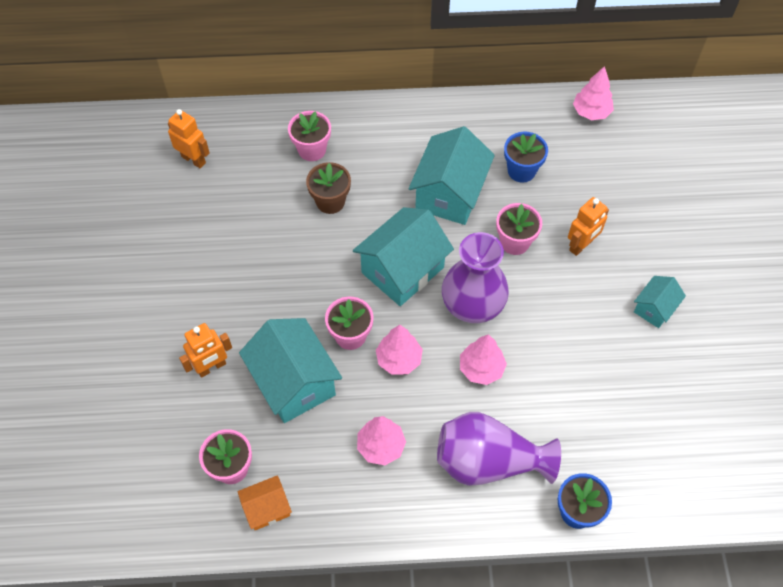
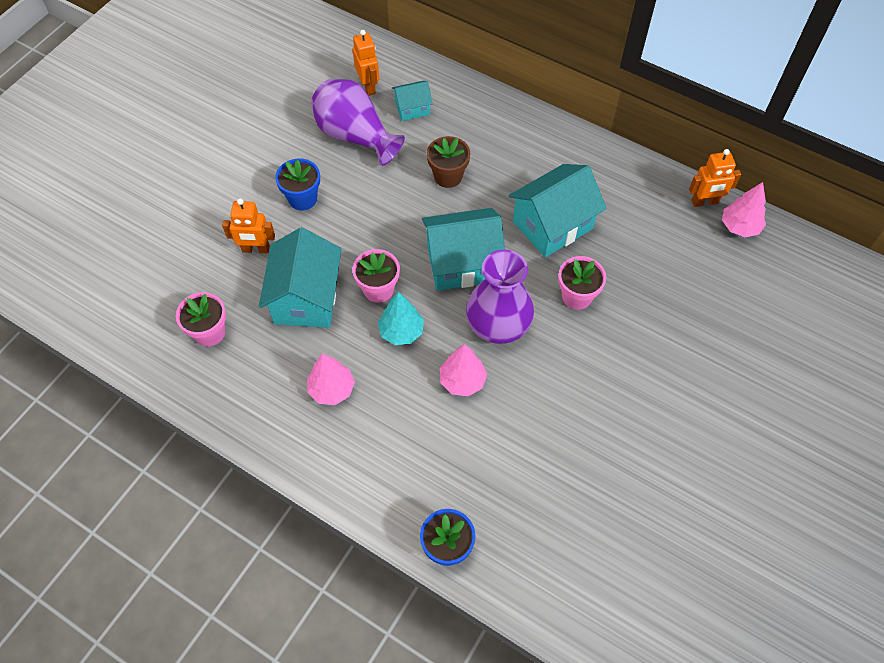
camera: 35 degrees right, 0 degrees up
(267, 508) = (210, 379): orange house -> none
(312, 150) = (466, 128): pink flower pot -> none
(399, 359) = (401, 331): pink tree -> turquoise tree
(488, 462) = (407, 458): purple vase -> purple vase (355, 136)
(521, 171) = (632, 241): blue flower pot -> blue flower pot (302, 199)
(581, 245) = (635, 333): orange robot -> orange robot (705, 202)
(654, 308) = (659, 427): turquoise house -> turquoise house (412, 108)

